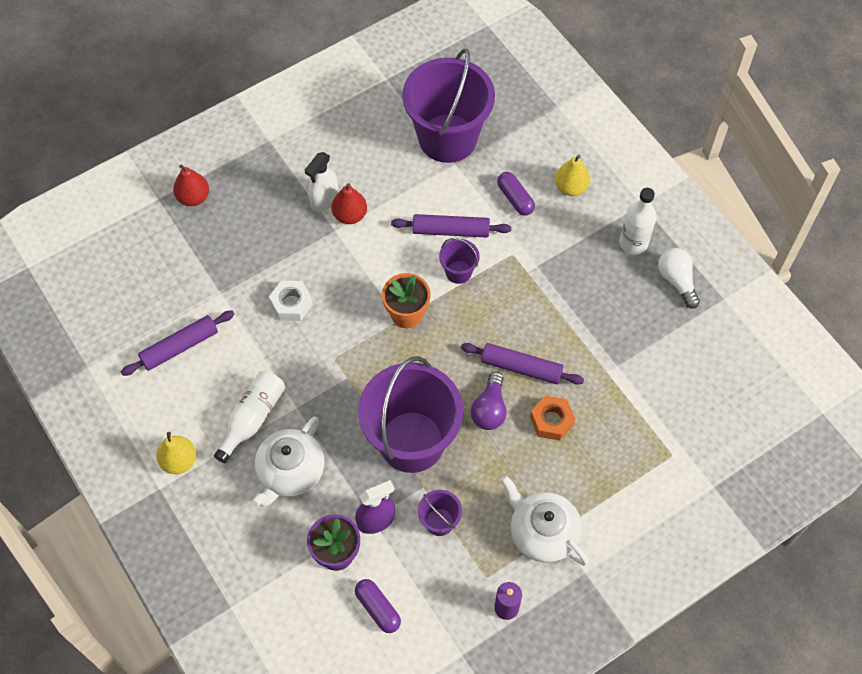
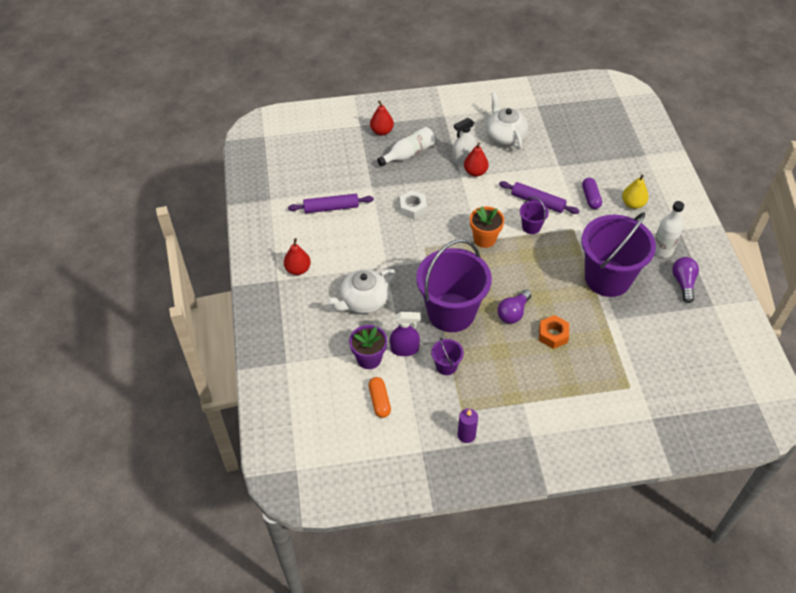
camera: 25 degrees right, 10 degrees down
(179, 461) = (298, 269): yellow pear -> red pear
(252, 418) = (355, 262): white bottle -> white bottle (408, 153)
(378, 608) = (379, 401): purple capsule -> orange capsule
(447, 138) = (561, 150): purple bucket -> purple bucket (607, 278)
(521, 368) = (547, 296): purple rolling pin -> none
(542, 532) = (514, 399): white teapot -> white teapot (505, 136)
(677, 281) = (683, 283): white light bulb -> purple light bulb

